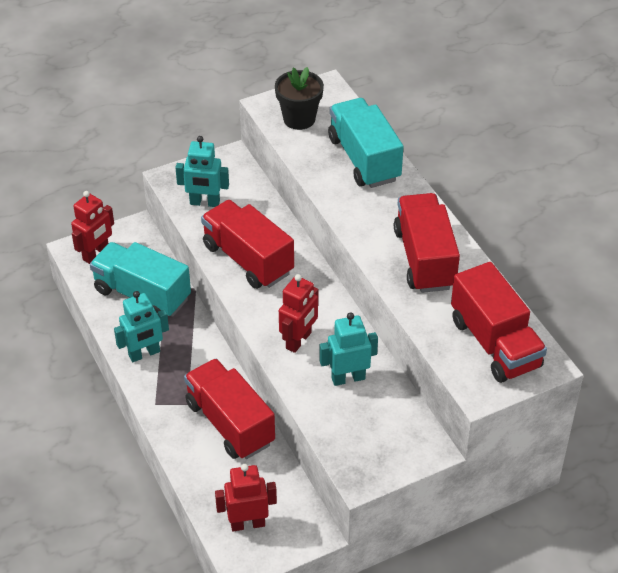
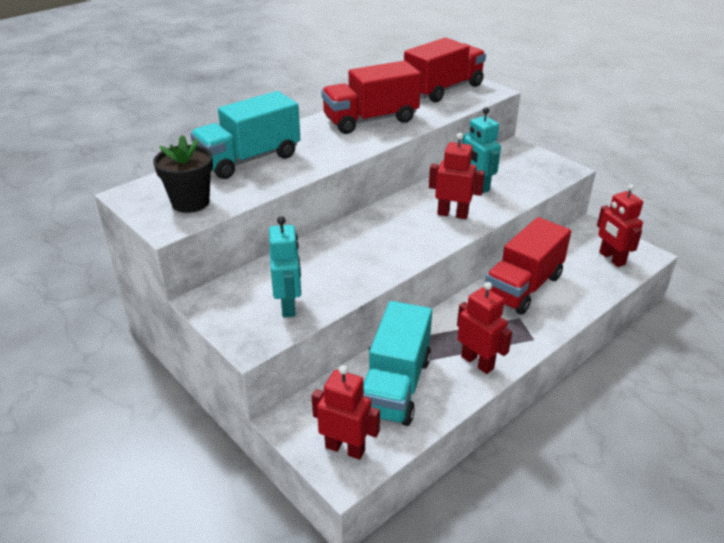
camera: 105 degrees left, 10 degrees down
(144, 354) = (477, 362): turquoise robot -> red robot
(248, 259) = (365, 259): red truck -> none

